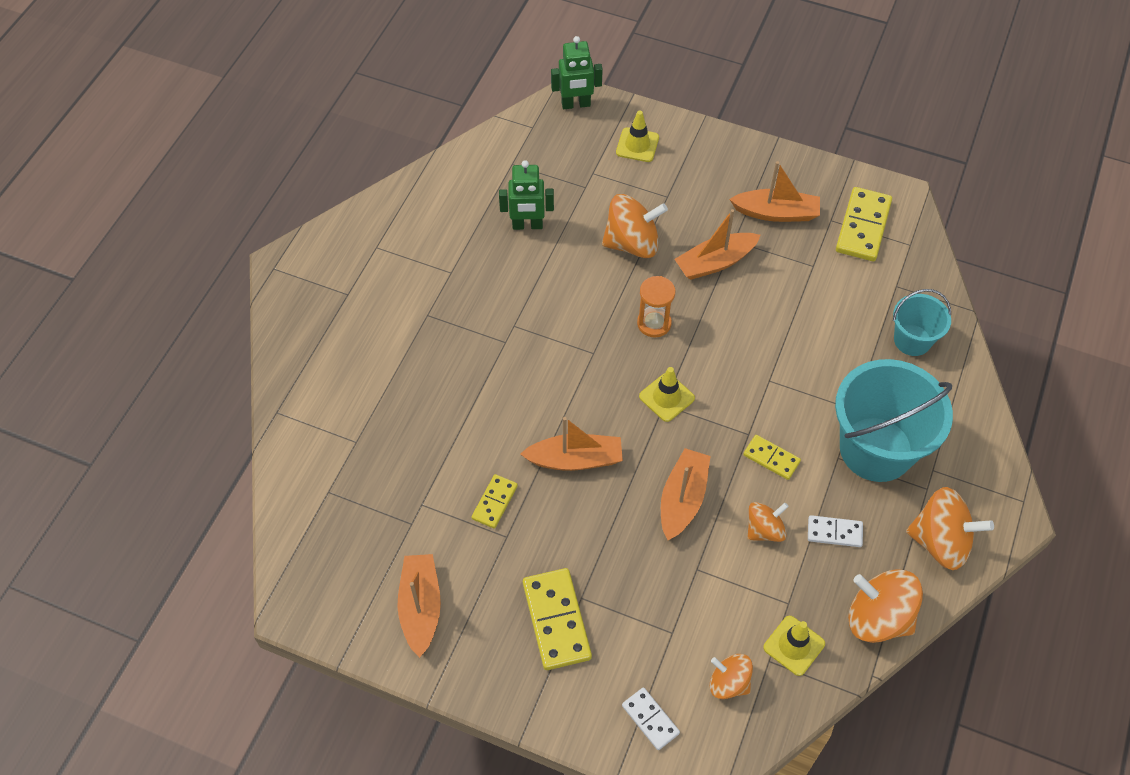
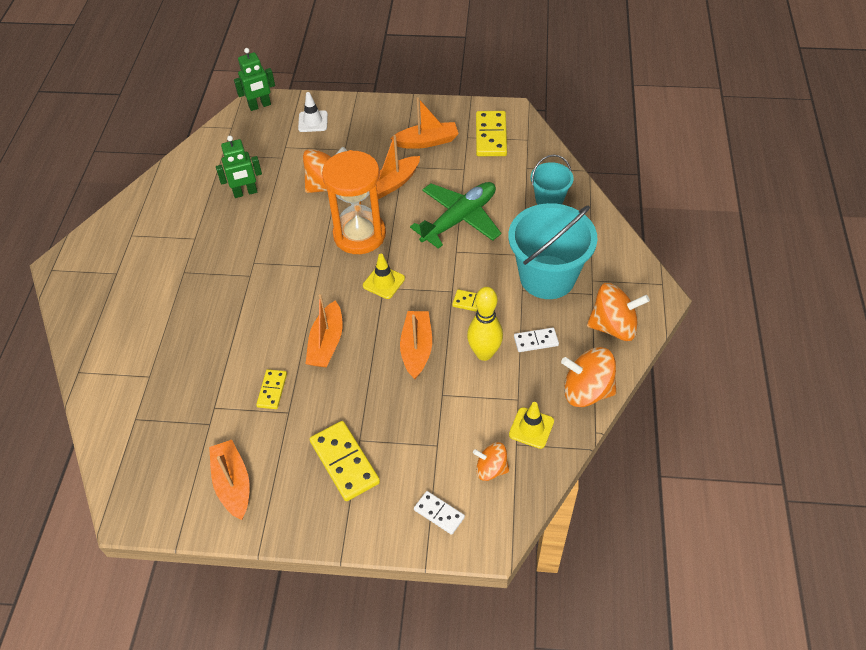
camera: 15 degrees left, 5 degrees down
(575, 459) = (326, 343): orange boat -> orange boat turned 120 degrees clockwise
(637, 145) = (313, 121): yellow traffic cone -> white traffic cone
(654, 323) = (359, 235): orange hourglass -> orange hourglass, size x2.00
(764, 530) = (484, 353): orange spinning top -> yellow bowling pin
(787, 336) = (459, 219): none -> green plane

